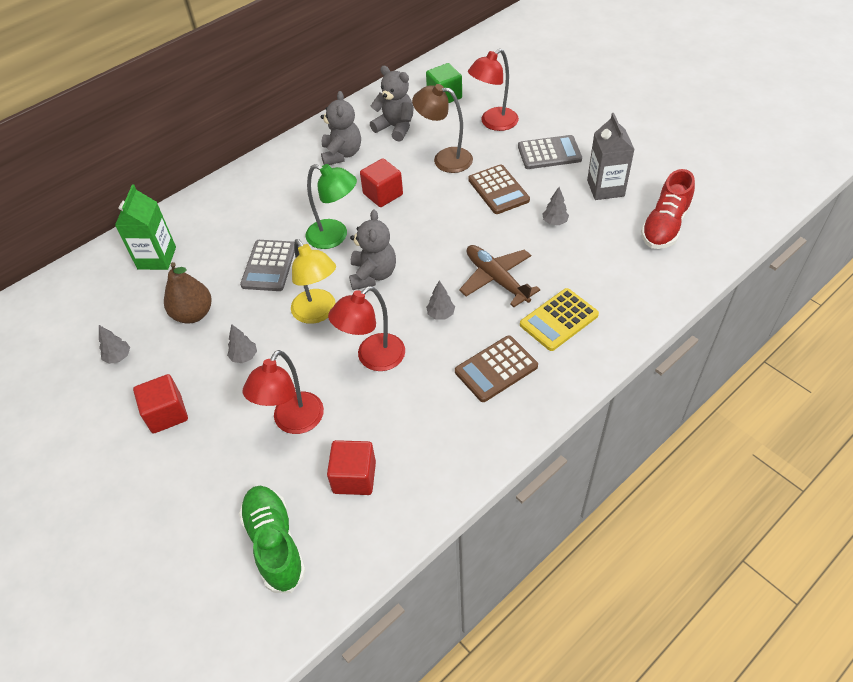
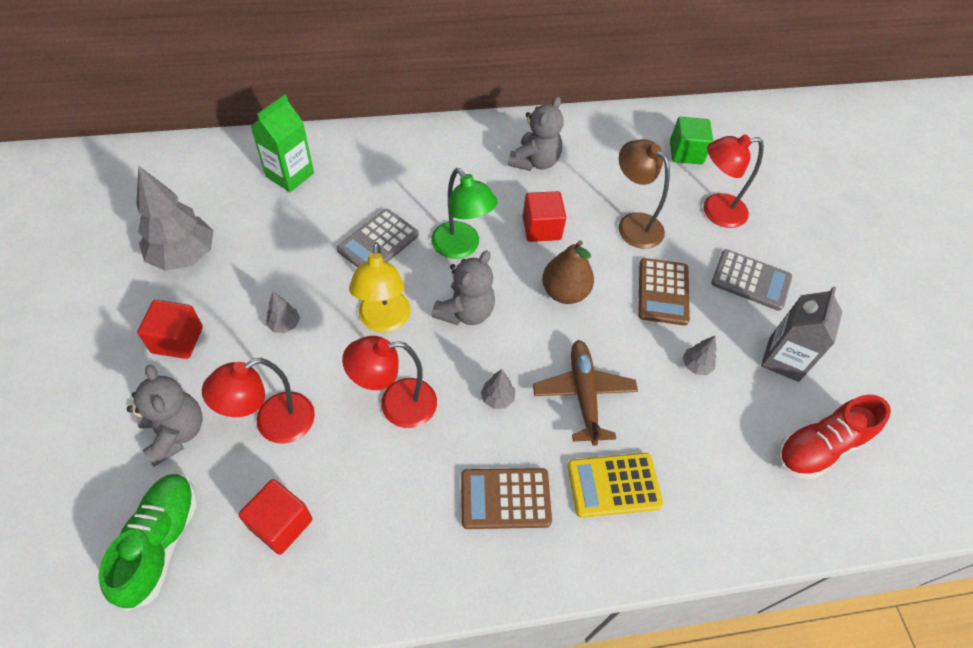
camera: 25 degrees right, 5 degrees up
(118, 357) = (184, 256): grey tree -> grey tree, size x2.24
(193, 314) = (276, 252): brown pear -> brown pear (564, 292)
(395, 127) = (609, 161): grey teddy bear -> grey teddy bear (176, 432)

